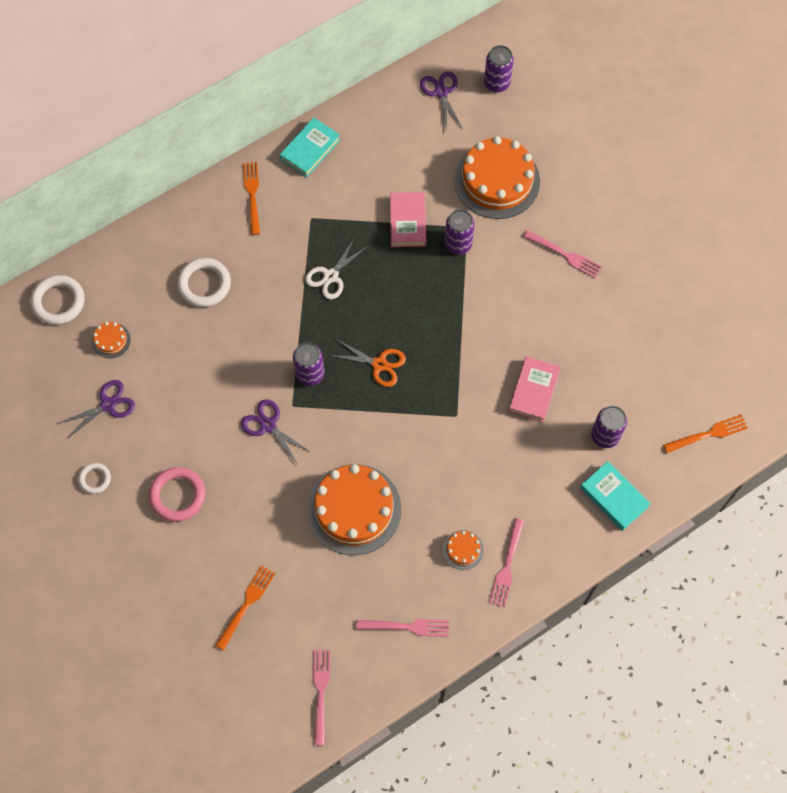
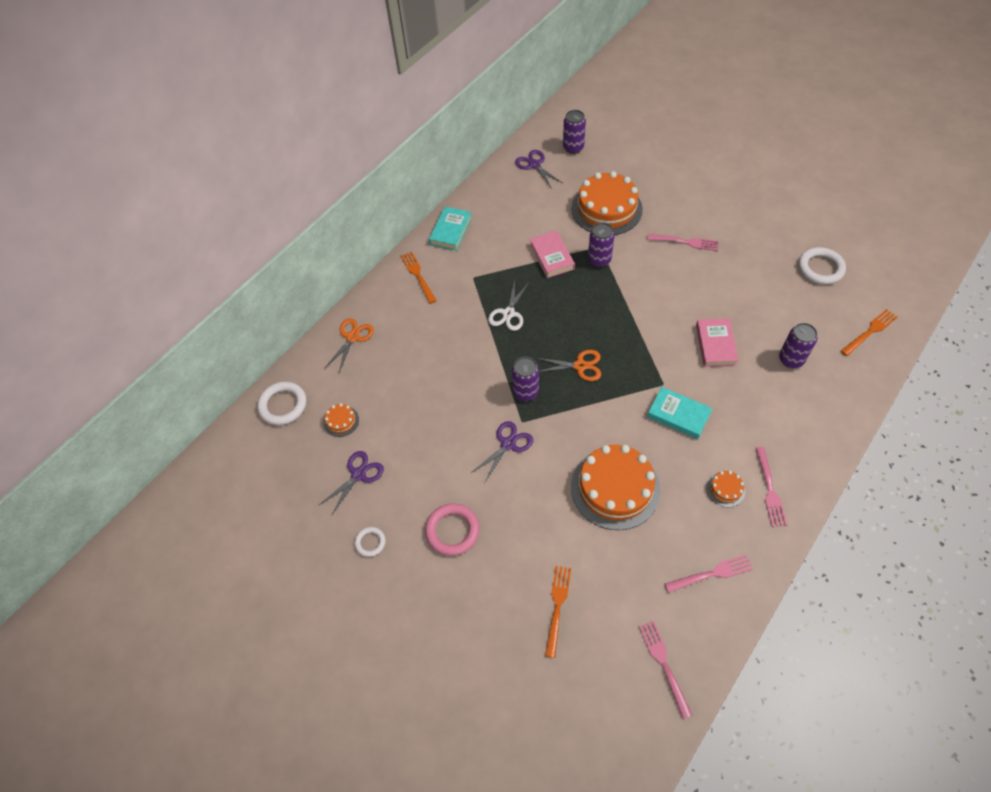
camera: 15 degrees left, 10 degrees down
(155, 247) = (352, 337): none -> orange scissors
(204, 284) = (405, 352): white ring -> white ring (820, 268)
(268, 425) = (508, 444): purple scissors -> purple scissors turned 105 degrees clockwise
(614, 497) = (825, 403): turquoise book -> turquoise book (678, 415)

